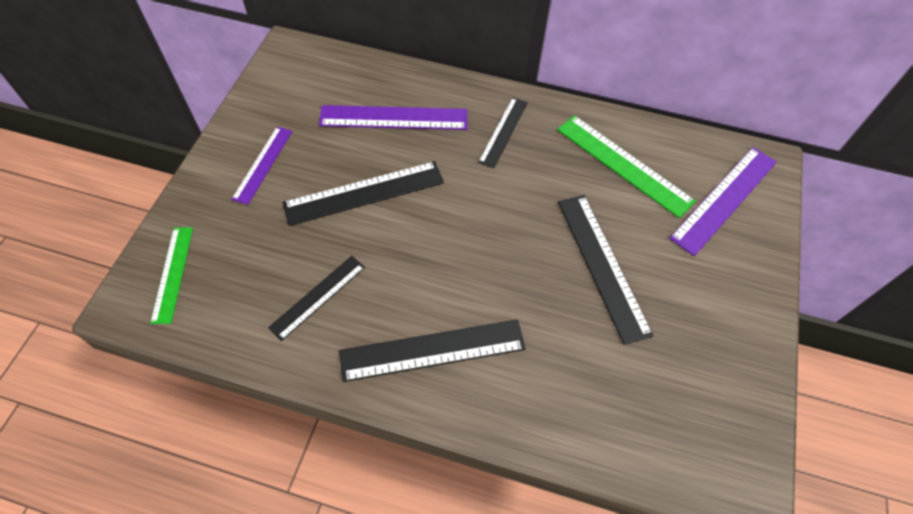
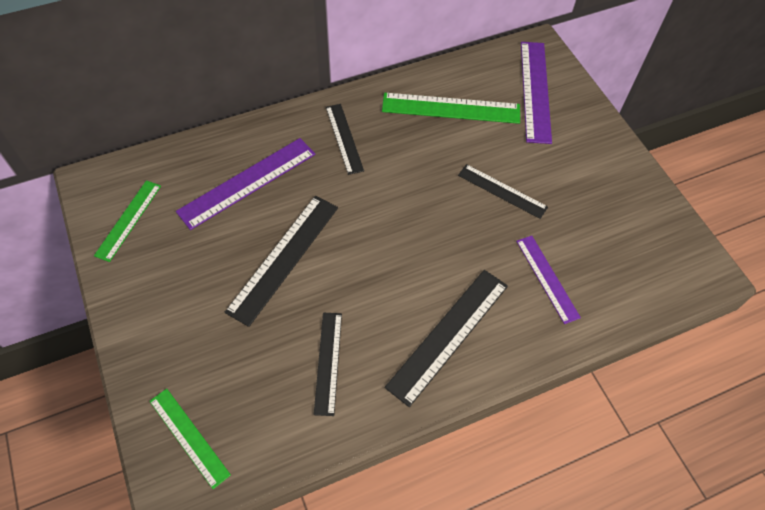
camera: 40 degrees left, 0 degrees up
(263, 164) = (174, 294): purple ruler -> purple ruler (547, 278)
(285, 91) = (128, 220): none -> green ruler
(602, 265) = (502, 191): black ruler -> black ruler, size x0.63

